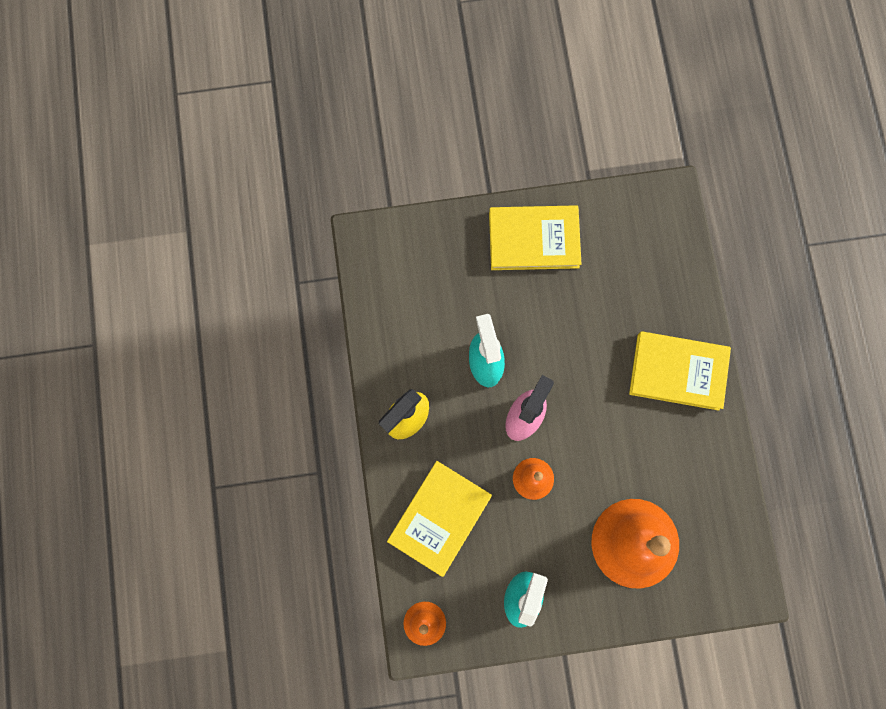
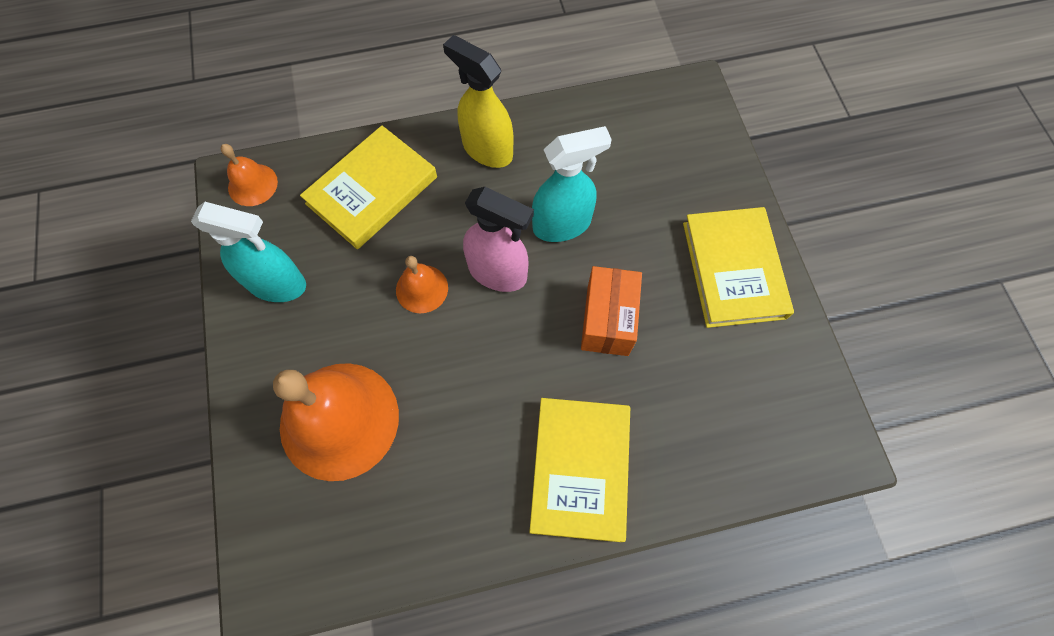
camera: 85 degrees right, 10 degrees down
(439, 518) = (372, 190): yellow book -> yellow book turned 75 degrees counterclockwise
(569, 338) = (608, 320): none -> orange box

